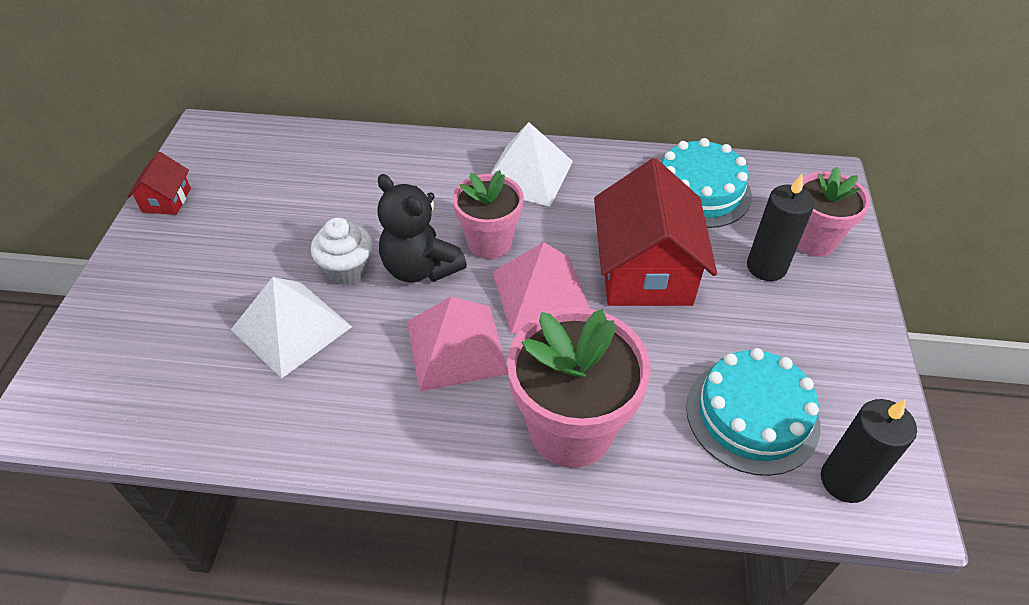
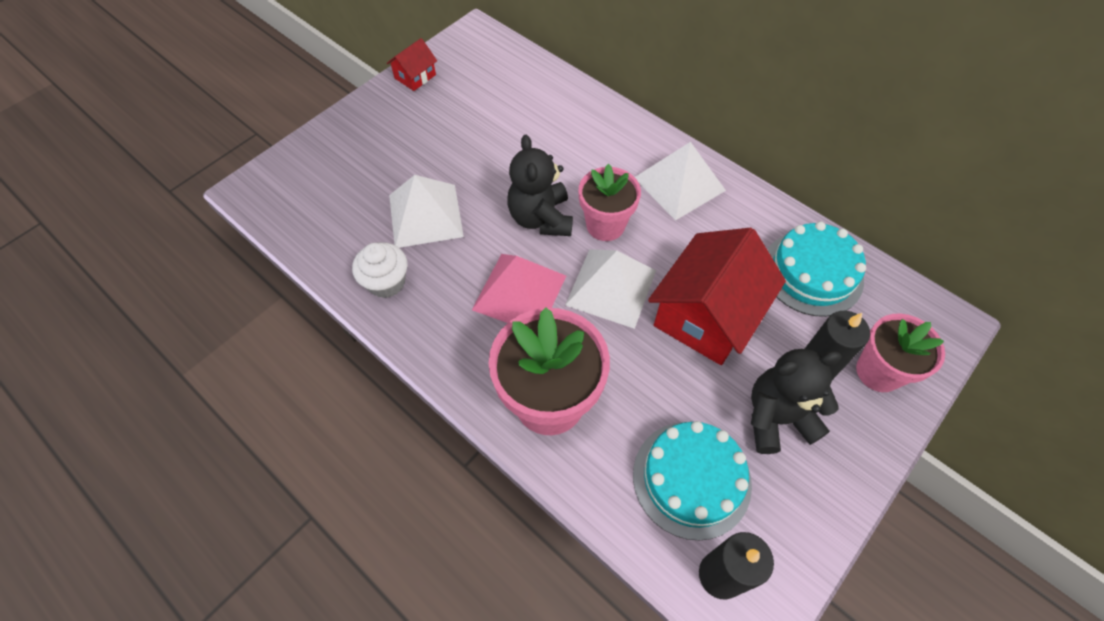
camera: 35 degrees right, 10 degrees up
(347, 269) = (491, 192): white cupcake -> white cupcake (386, 282)
(541, 294) = (611, 287): pink pyramid -> white pyramid
(773, 321) = (777, 418): none -> black teddy bear

